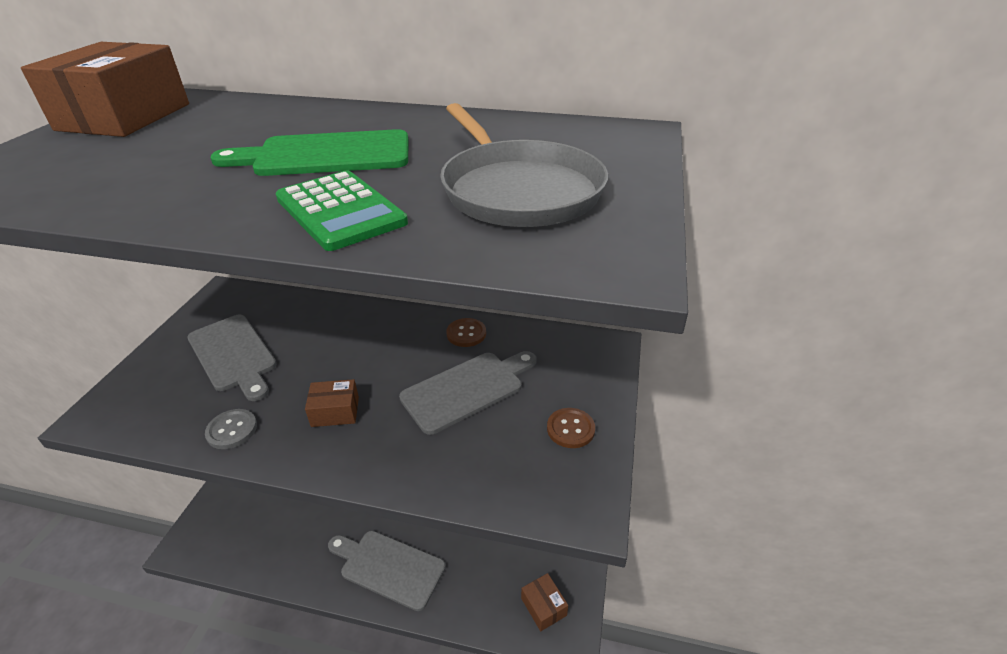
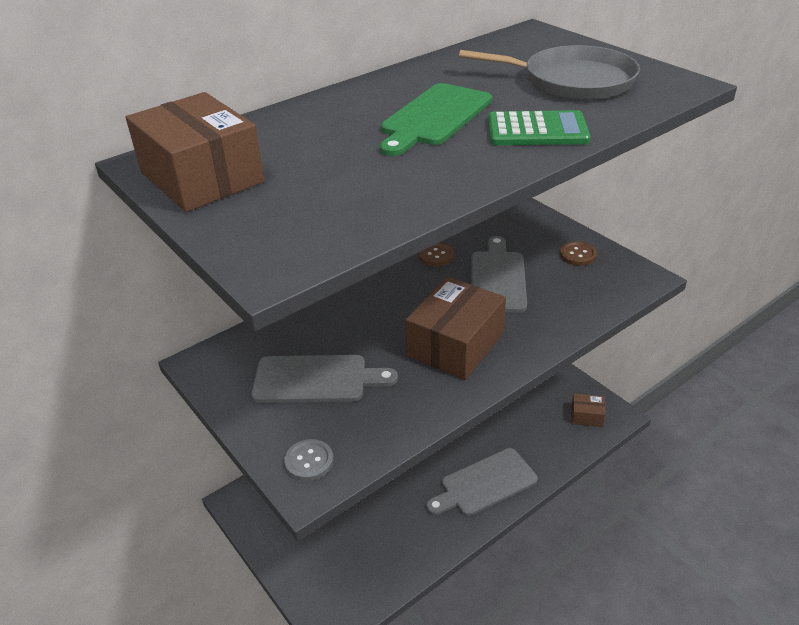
camera: 50 degrees left, 0 degrees up
(232, 430) = (419, 403): grey button -> grey button (309, 461)
(335, 411) = (455, 344): brown box -> brown box, size x2.05

